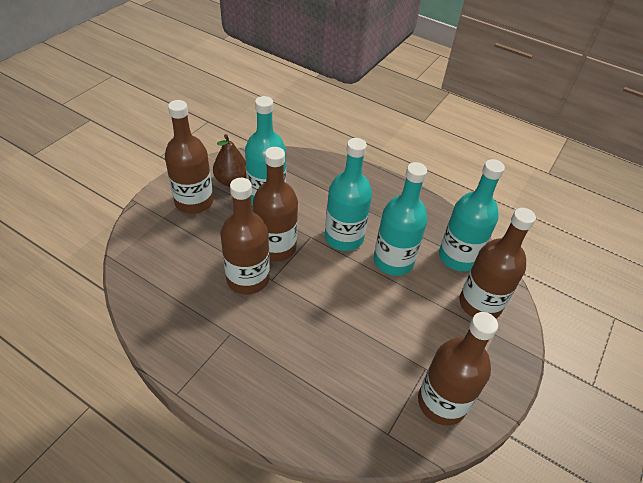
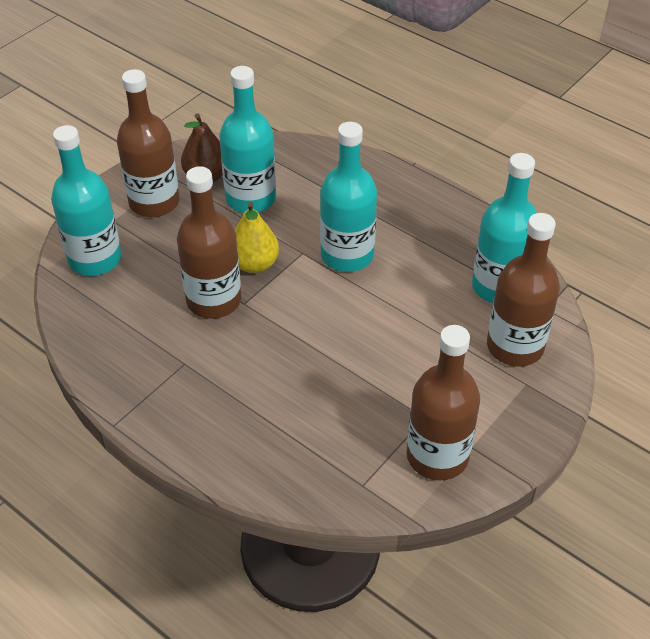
camera: 10 degrees right, 0 degrees up
(275, 247) = (254, 264): brown bottle -> yellow pear
(393, 261) = (408, 288): turquoise bottle -> turquoise bottle (95, 259)

